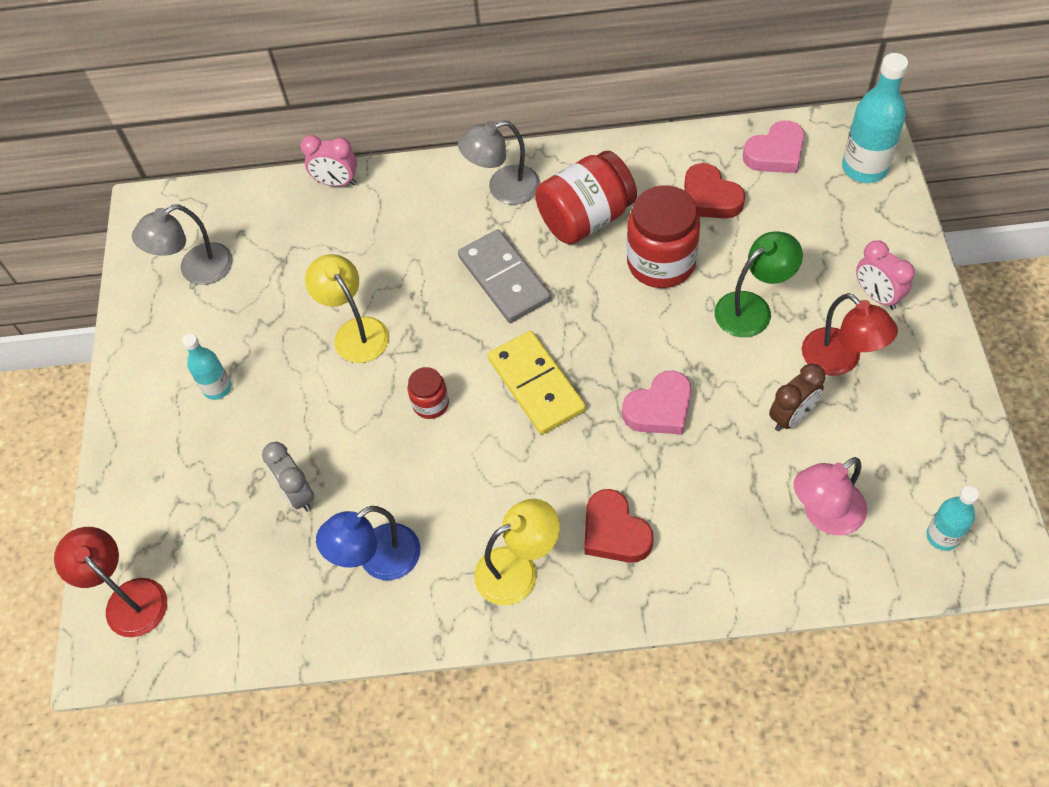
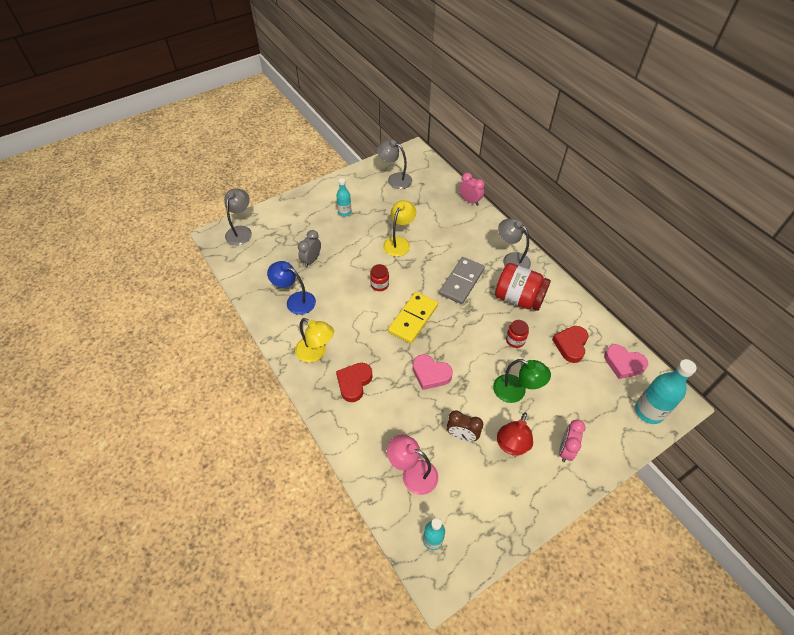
camera: 55 degrees right, 5 degrees down
(128, 598) = (241, 231): red lamp -> grey lamp
(336, 182) = (470, 201): pink clock -> pink clock turned 150 degrees clockwise
(661, 263) = (515, 340): red jar -> red jar, size x0.51

